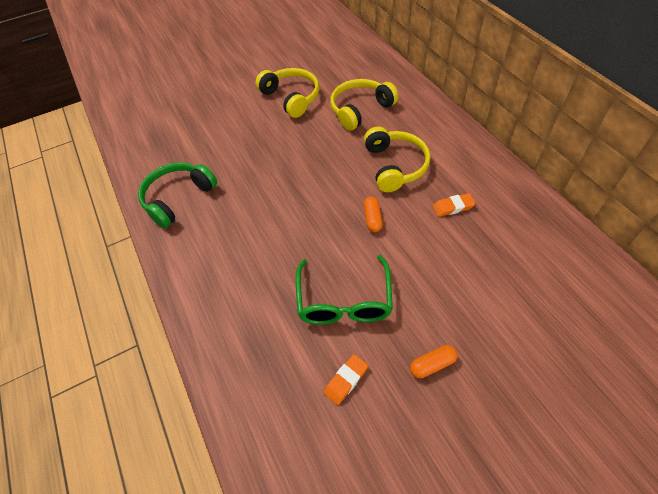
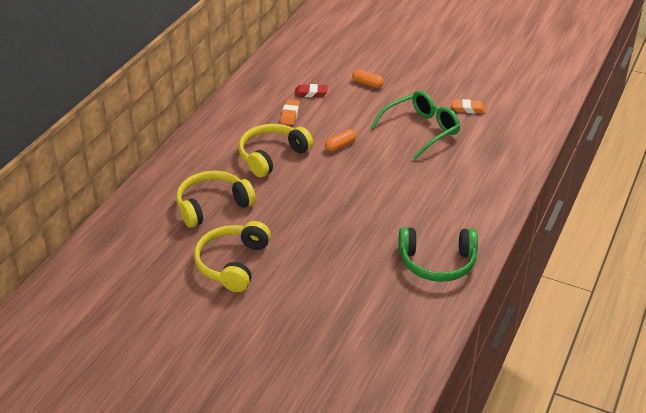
camera: 130 degrees left, 15 degrees down
(360, 110) = (212, 206): yellow headphones -> yellow headphones turned 135 degrees clockwise
(432, 364) = (421, 85): orange capsule -> orange capsule (367, 84)
(453, 207) = (290, 114): orange eraser -> orange eraser turned 60 degrees clockwise
(483, 242) = (311, 93): none -> red eraser

